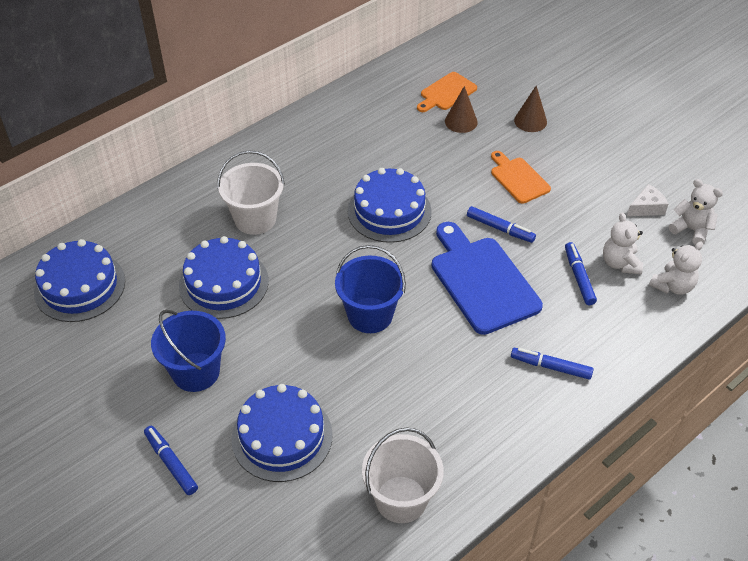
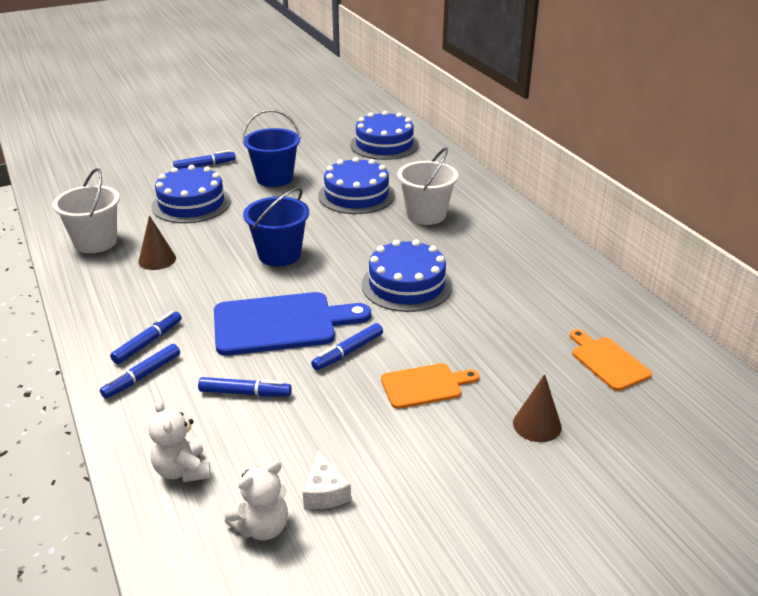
camera: 105 degrees right, 15 degrees down
(461, 121) = (546, 362): brown cone -> brown cone (157, 259)
(594, 352) = (142, 376): none -> blue marker
(620, 263) = (245, 434): white teddy bear -> none

